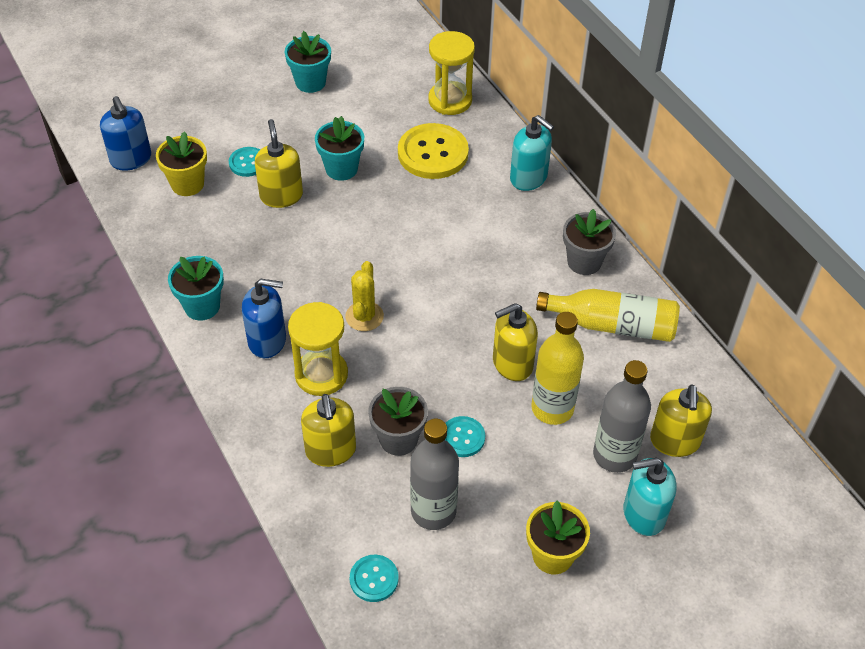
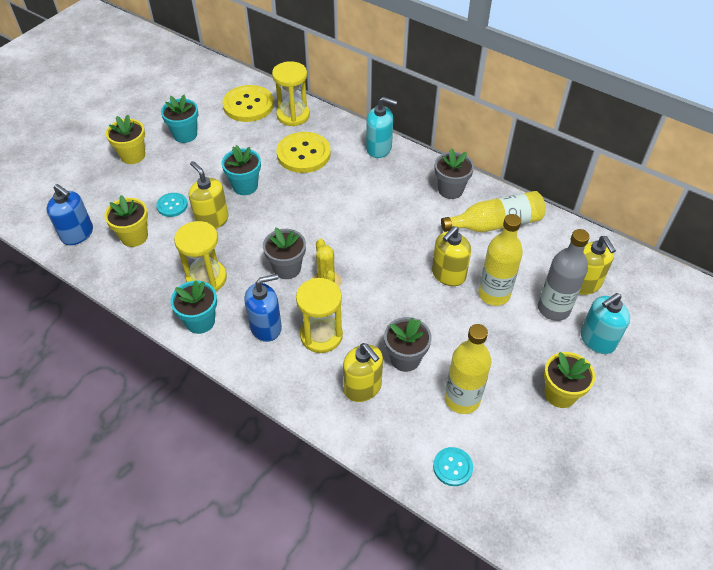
camera: 25 degrees left, 0 degrees up
(236, 261) = (206, 278): none -> yellow hourglass
(238, 88) = (133, 155): none -> yellow flower pot
(330, 283) = (287, 268): none -> grey flower pot
(404, 69) = (248, 105): none -> yellow button
(433, 511) = (462, 399): grey bottle -> yellow bottle
(462, 437) = (448, 339): turquoise button -> none

